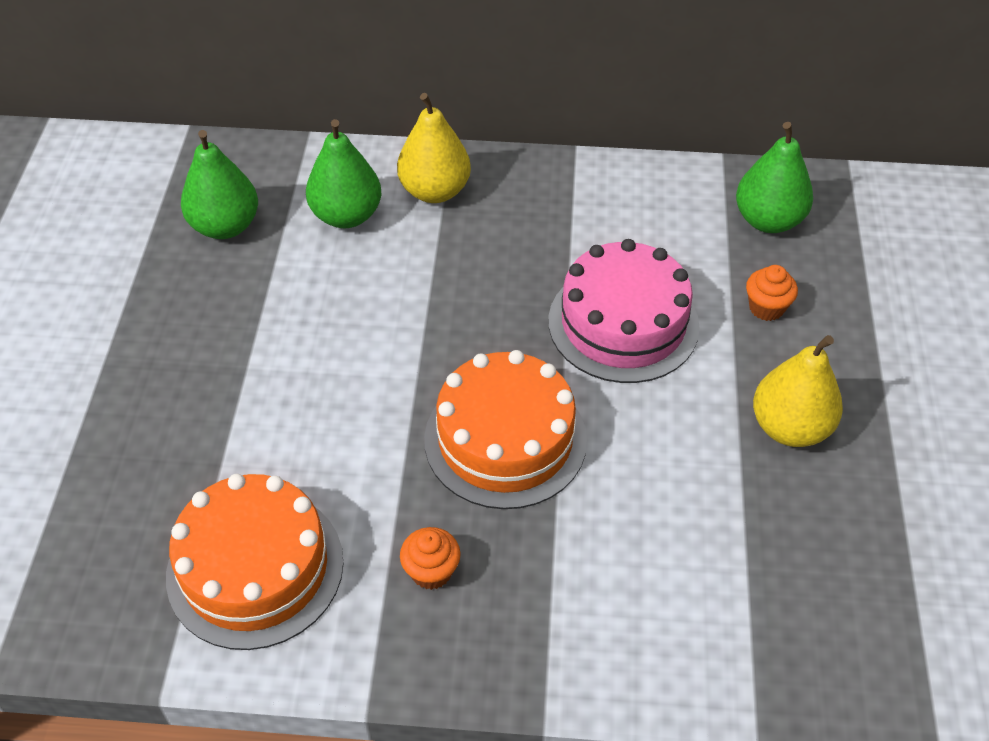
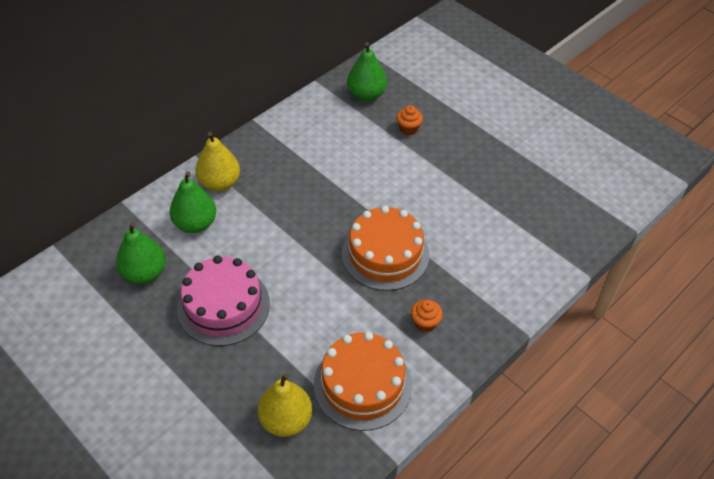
camera: 50 degrees left, 0 degrees up
(623, 323) = (367, 175): pink cake -> pink cake (223, 306)
(790, 427) = (470, 166): yellow pear -> yellow pear (286, 420)

